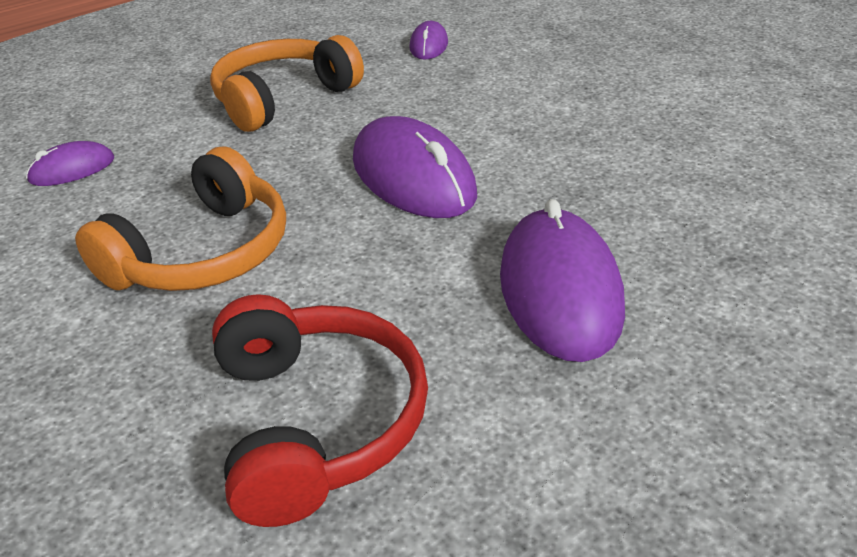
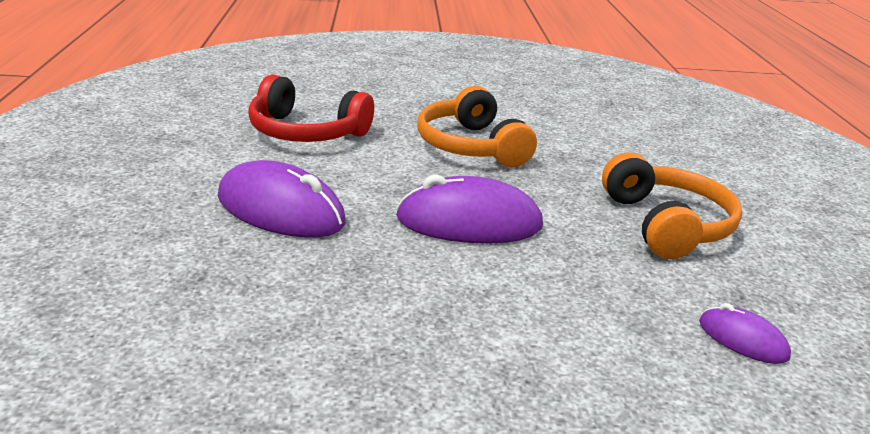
camera: 120 degrees right, 10 degrees down
(72, 169) = (619, 141): purple mouse -> none

